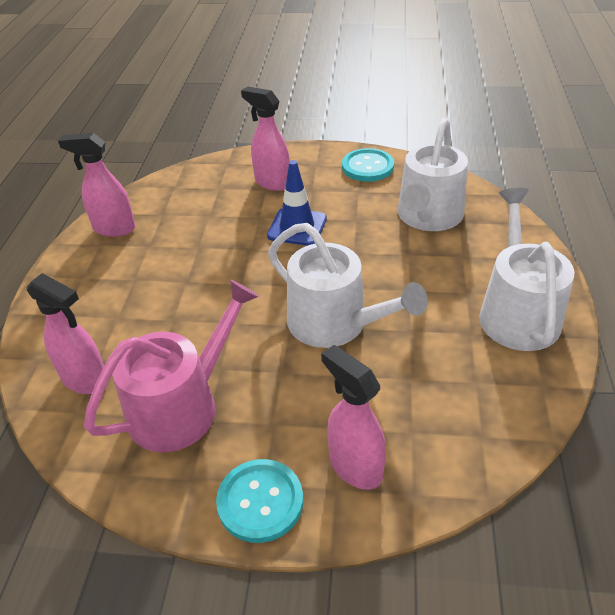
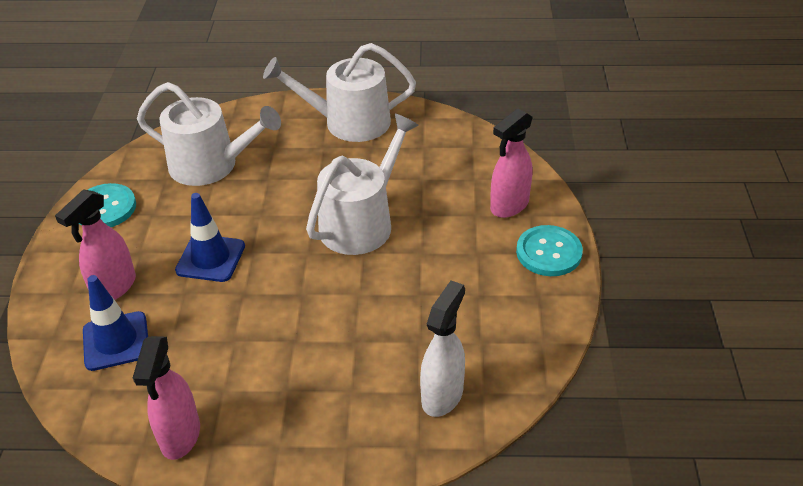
camera: 95 degrees left, 0 degrees up
(85, 380) = (442, 395): pink spray bottle -> white spray bottle
(181, 406) = (466, 313): pink watering can -> none
(215, 190) = (116, 341): none -> blue traffic cone

